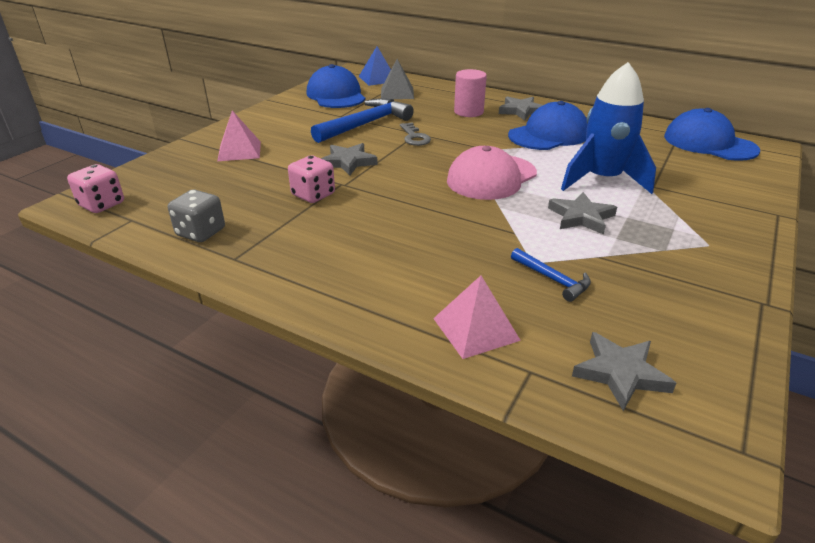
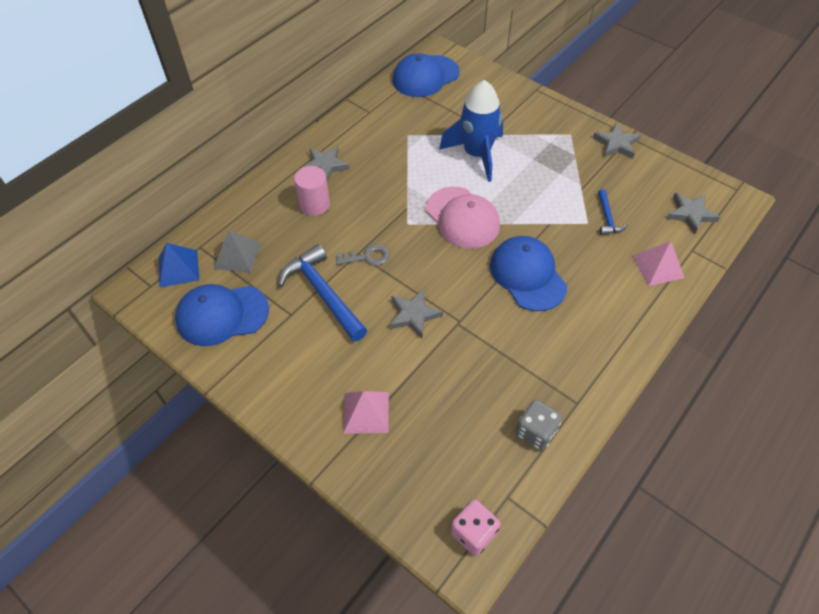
camera: 80 degrees left, 20 degrees up
(313, 195) = (476, 345): pink dice -> none
(549, 135) = (386, 161): blue cap -> blue cap (527, 275)
(553, 279) = (607, 218): blue hammer -> blue hammer turned 120 degrees clockwise
(581, 217) = (531, 182): grey star -> grey star (616, 144)

